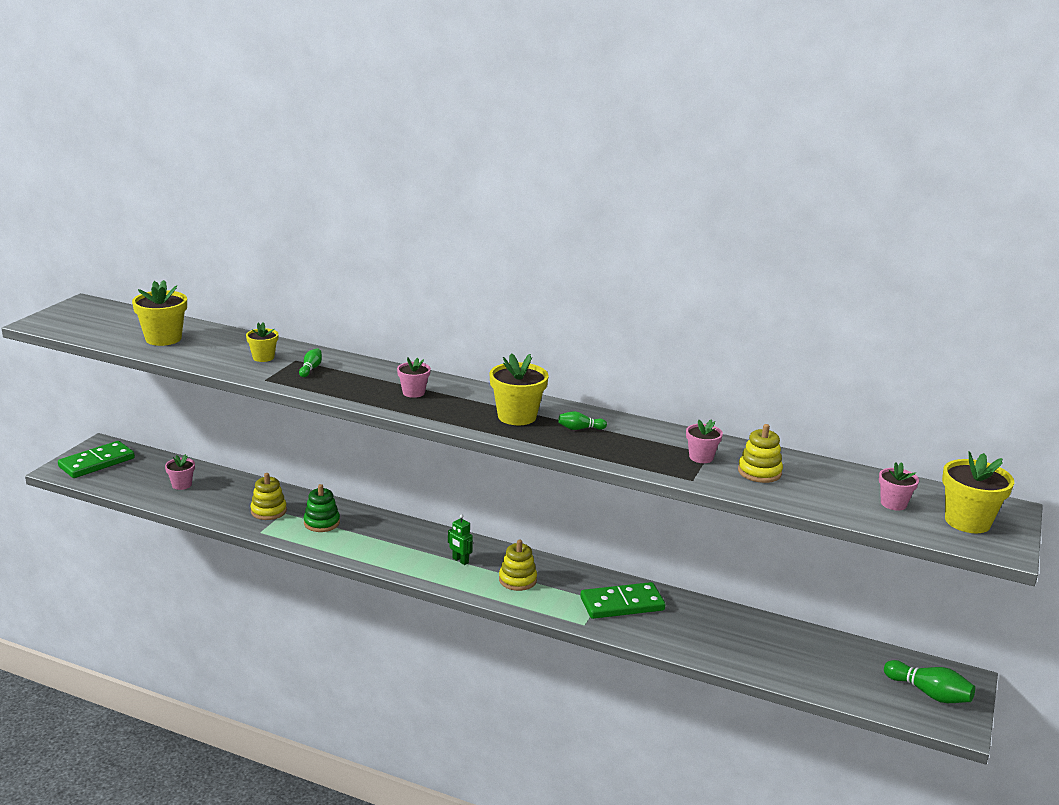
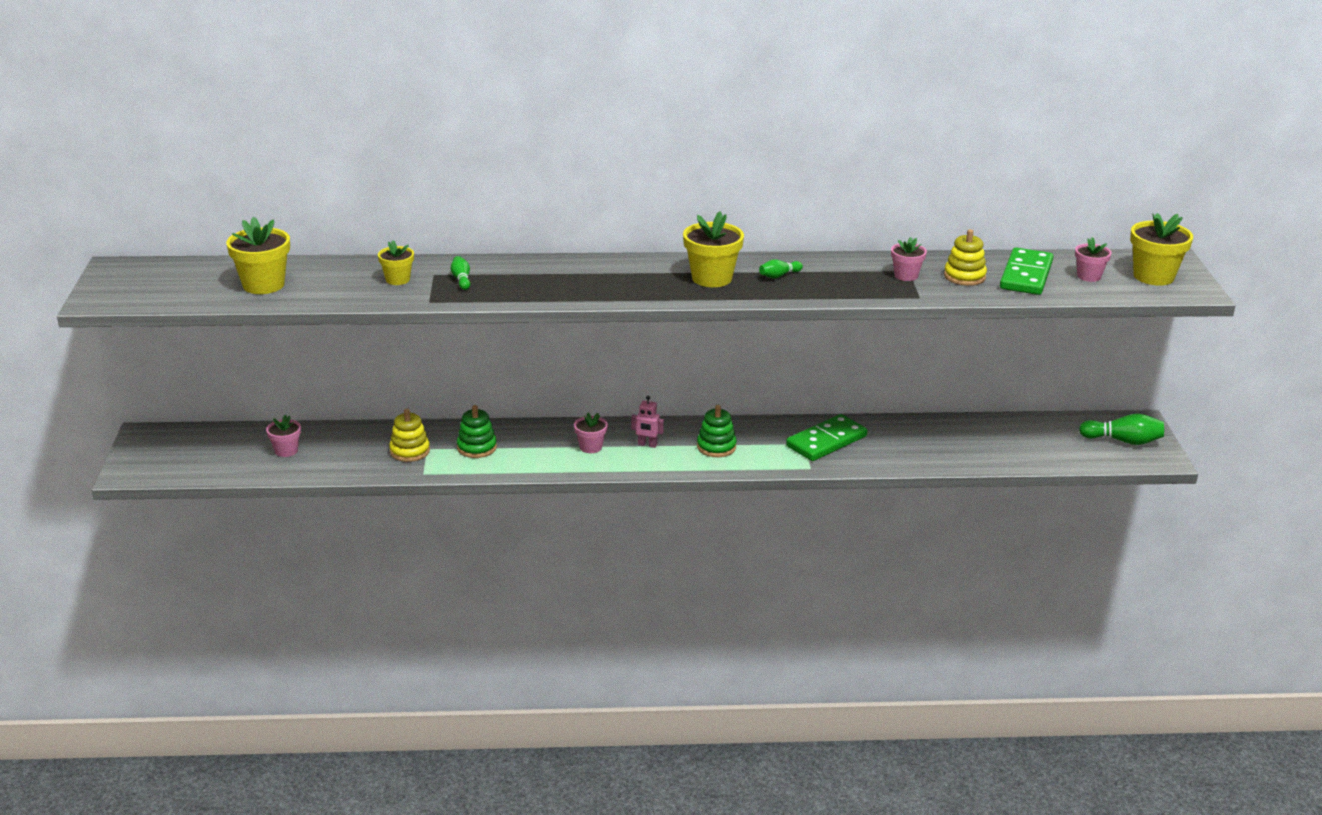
camera: 25 degrees left, 5 degrees up
(97, 462) = (161, 454): green domino -> green domino (1026, 275)
(413, 392) = (591, 279): pink flower pot -> pink flower pot (590, 447)
(460, 561) = (647, 445): green robot -> pink robot
(517, 580) = (716, 447): yellow stacking toy -> green stacking toy

